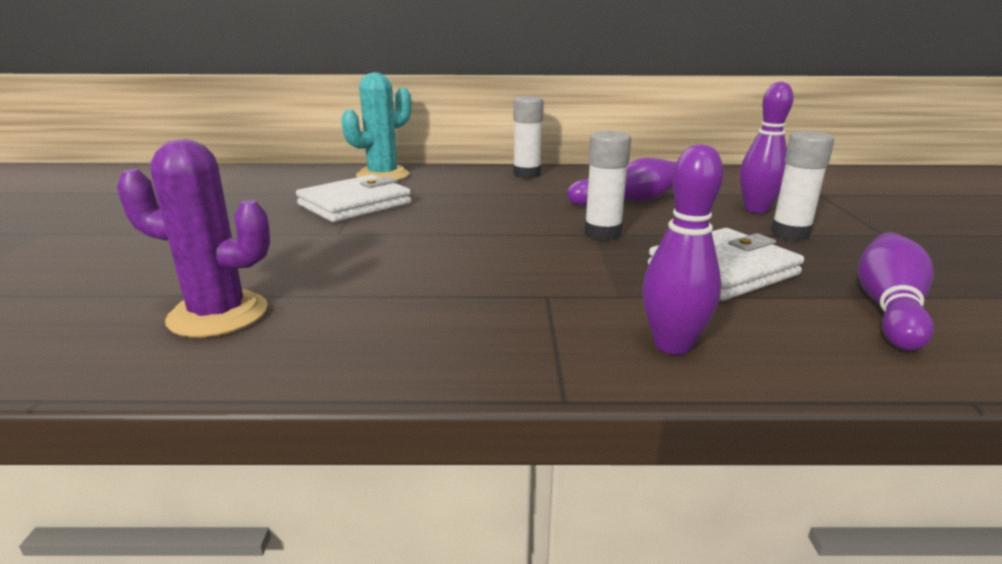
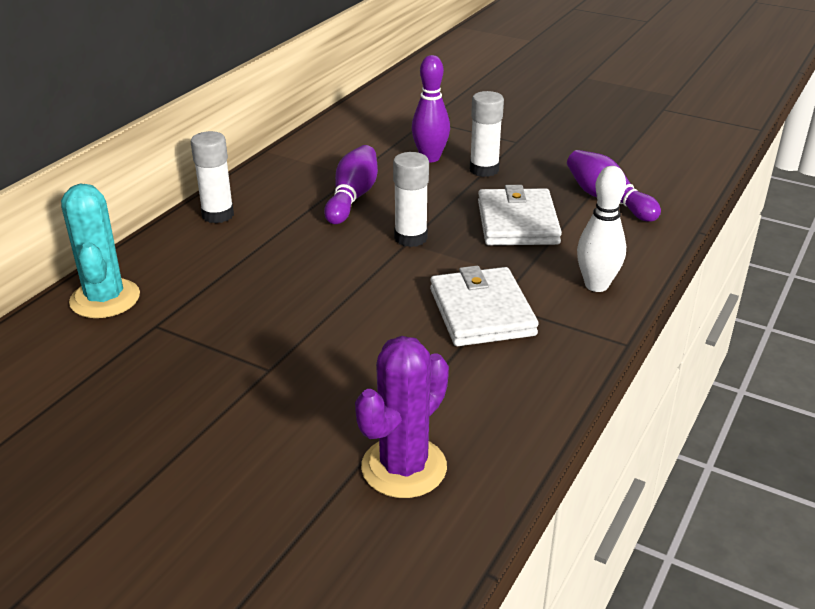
camera: 60 degrees left, 10 degrees up
(355, 204) = (190, 340): white wallet -> white wallet (481, 312)
(672, 345) = (596, 285): purple bowling pin -> white bowling pin

